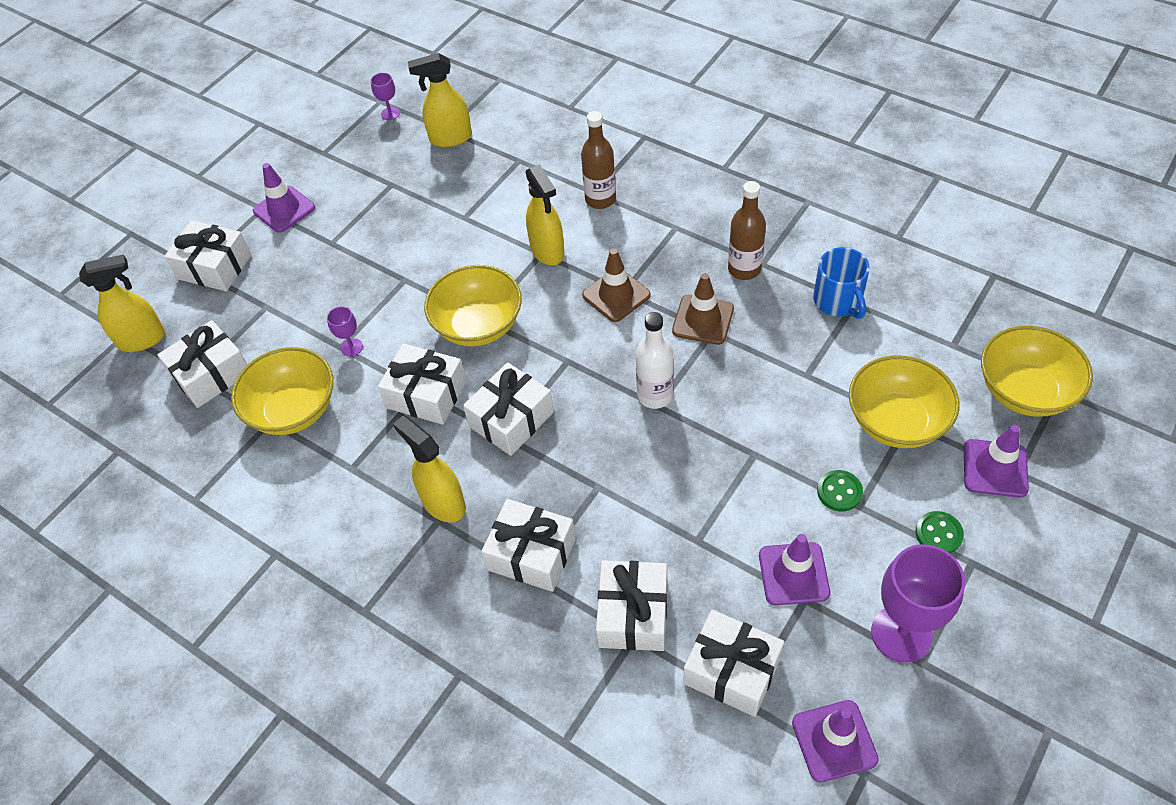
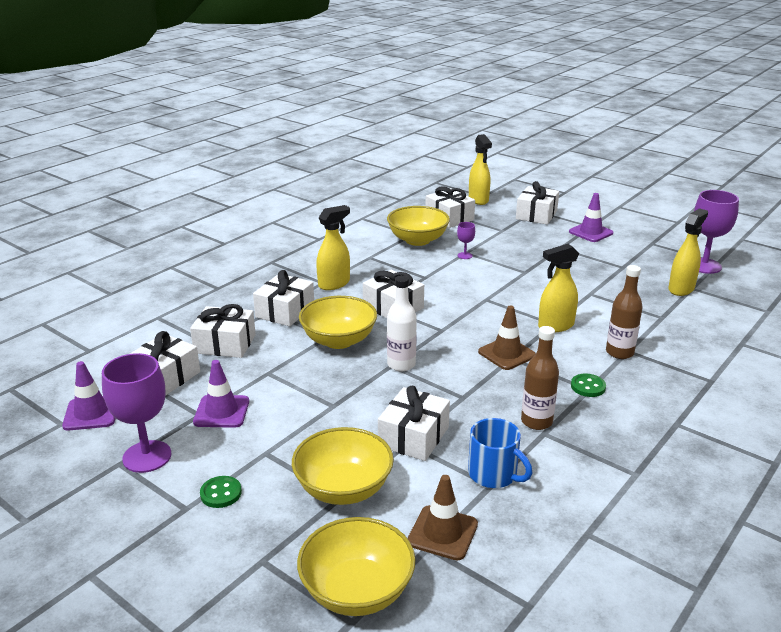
camera: 90 degrees right, 25 degrees down
(390, 113) = (704, 266): purple goblet -> purple goblet, size x2.16
(426, 394) = (421, 279): white gift -> white gift (413, 436)
(450, 138) = (681, 289): yellow spray bottle -> yellow spray bottle turned 45 degrees clockwise
(478, 325) = (480, 297): yellow bowl -> yellow bowl (339, 340)
(703, 320) = (476, 393): brown traffic cone -> brown traffic cone (442, 533)
(838, 301) = (494, 474): blue mug -> blue mug turned 120 degrees counterclockwise
(839, 492) = (282, 444): green button -> green button (588, 387)
(995, 468) = (272, 545): purple traffic cone -> none

